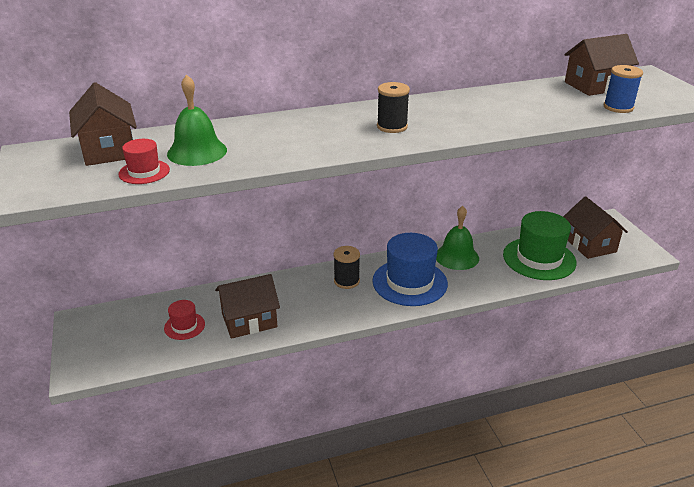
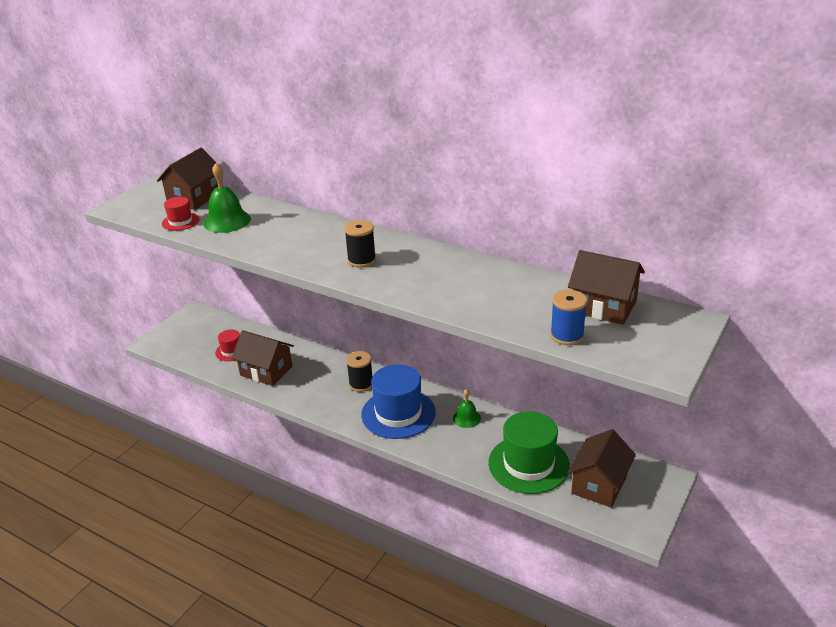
camera: 50 degrees right, 0 degrees up
(457, 256) = (466, 418): green bell -> green bell, size x0.60

